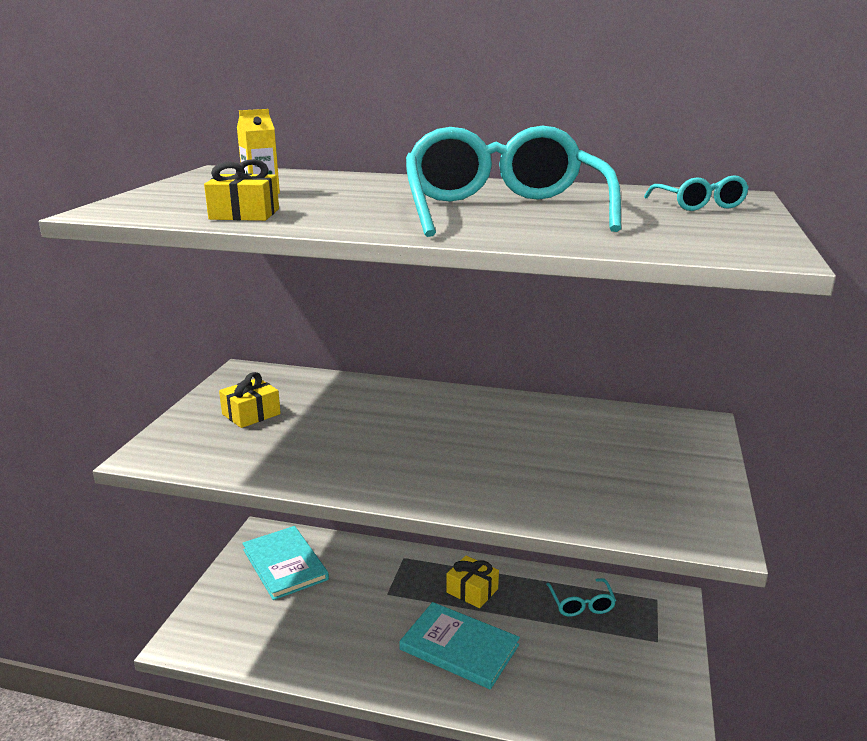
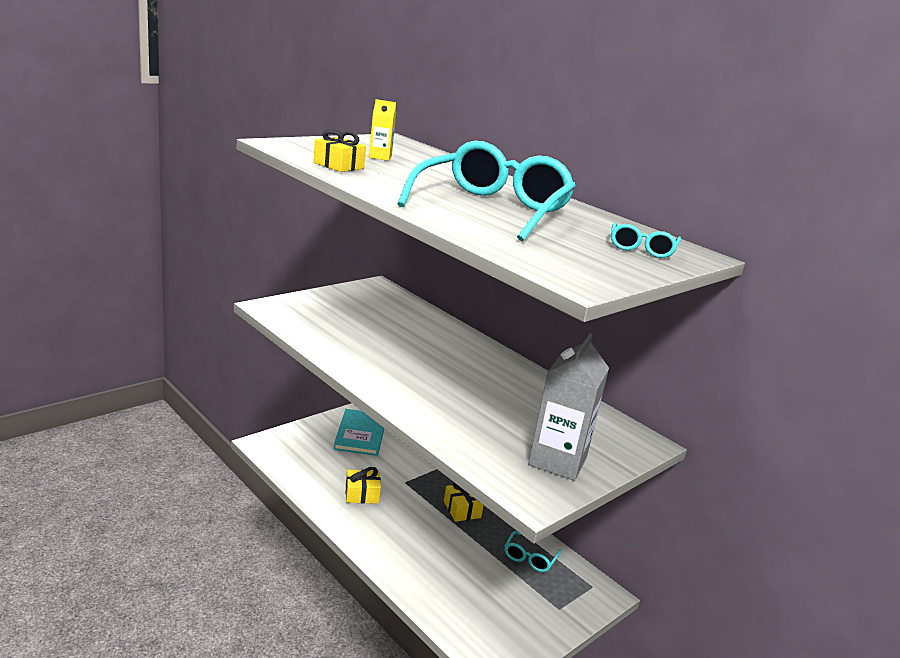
camera: 30 degrees right, 0 degrees up
(251, 414) = (349, 309): yellow gift -> yellow gift (362, 494)
(459, 647) = (416, 534): turquoise book -> none
(672, 483) = (557, 461): none -> grey carton

